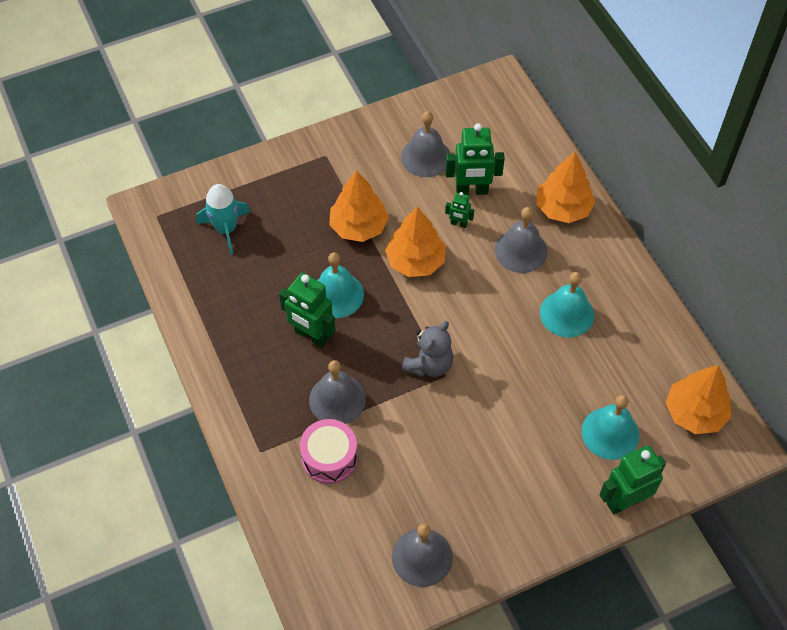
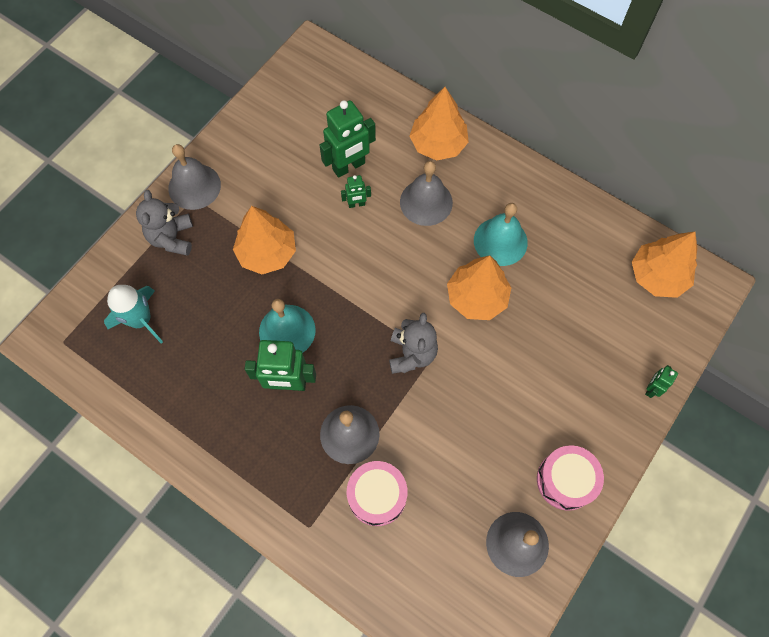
camera: 30 degrees left, 10 degrees up
(289, 178) = (172, 238): none -> grey teddy bear
(415, 261) = (339, 260): orange tree -> orange tree (477, 297)
(426, 157) = (288, 154): grey bell -> grey bell (194, 186)
(496, 532) = (565, 480): none -> pink drum
(610, 433) = (602, 333): turquoise bell -> none
(624, 501) = (651, 389): green robot -> green robot, size x0.50

